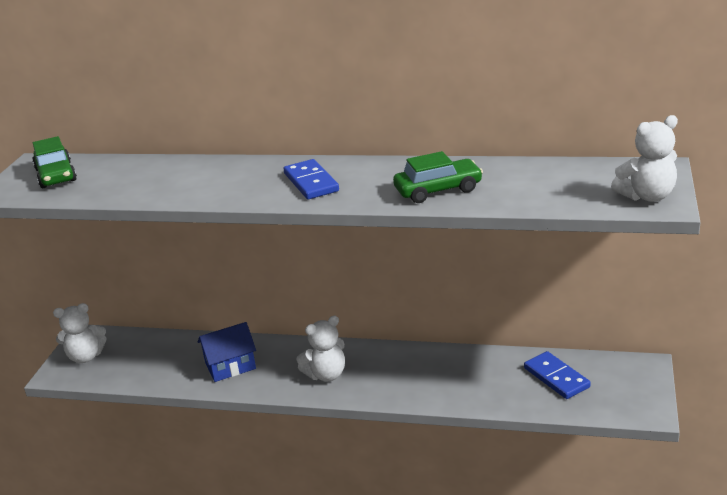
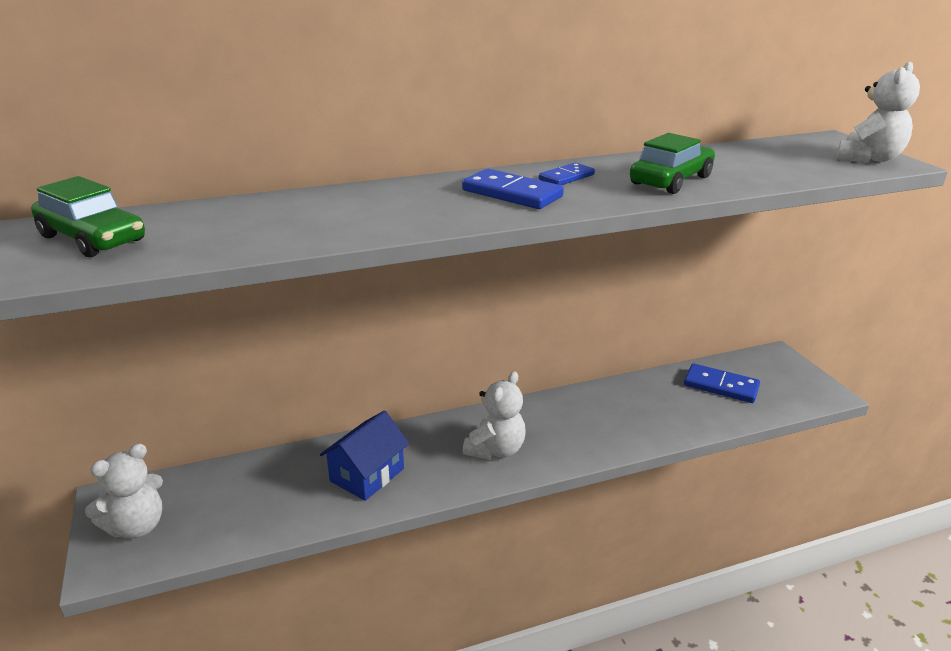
camera: 35 degrees left, 0 degrees up
(369, 174) = (566, 177): none -> blue domino

